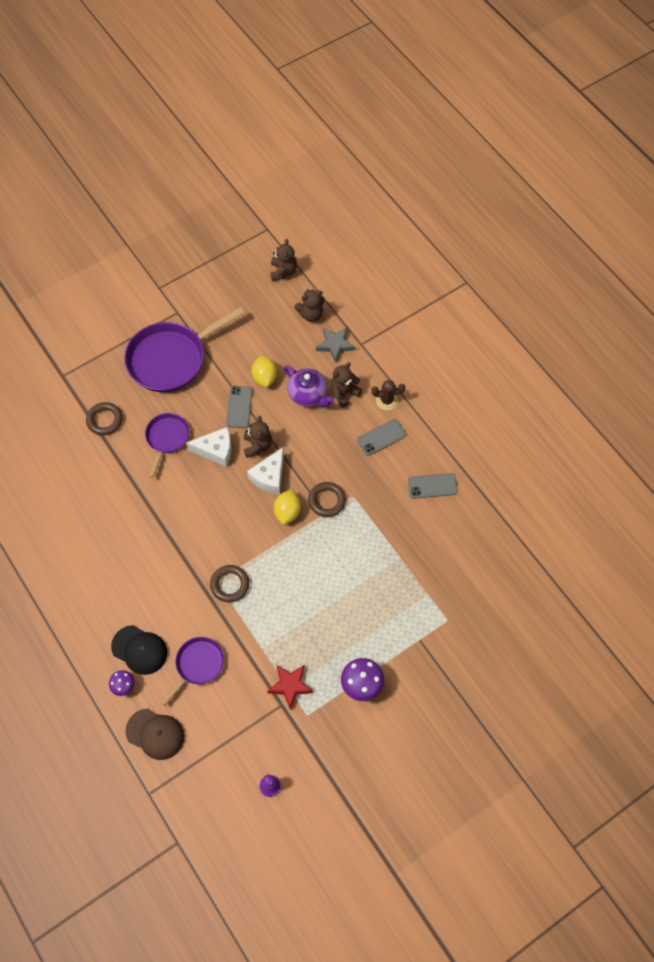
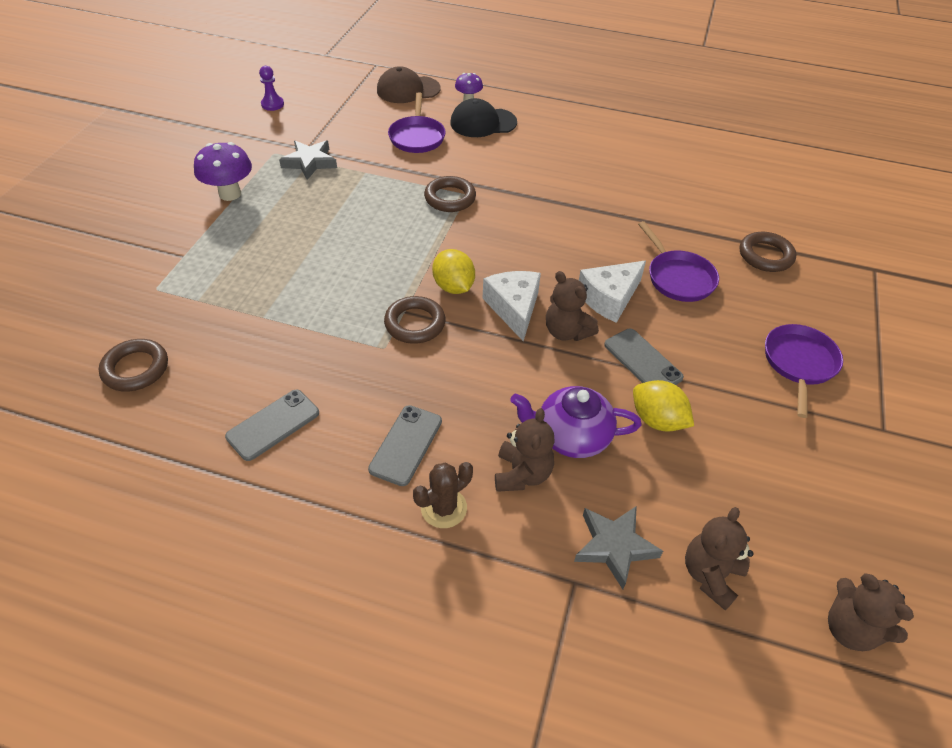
camera: 140 degrees right, 15 degrees down
(171, 359) = (799, 363): purple pan -> purple pan, size x0.54
(290, 685) = (310, 162): red star -> grey star
(481, 564) = (136, 369): none -> brown ring

